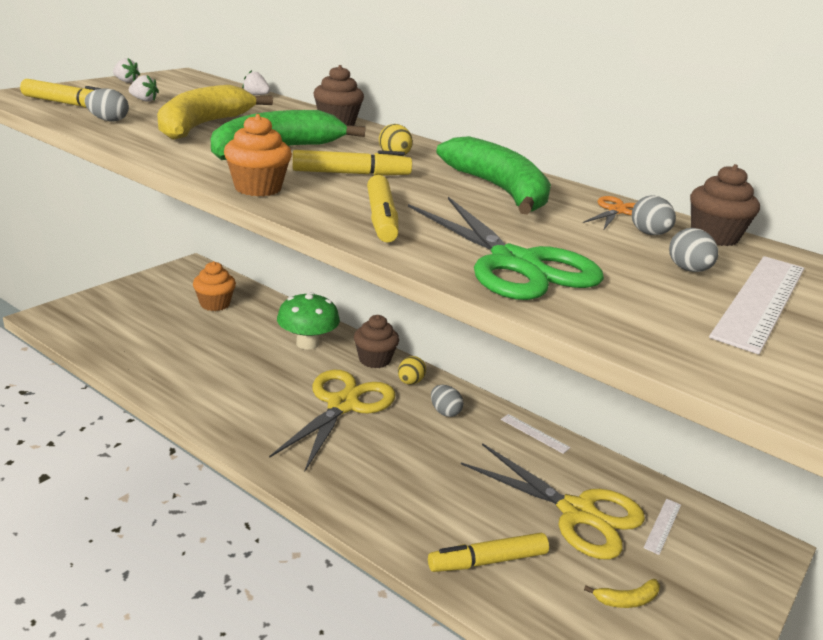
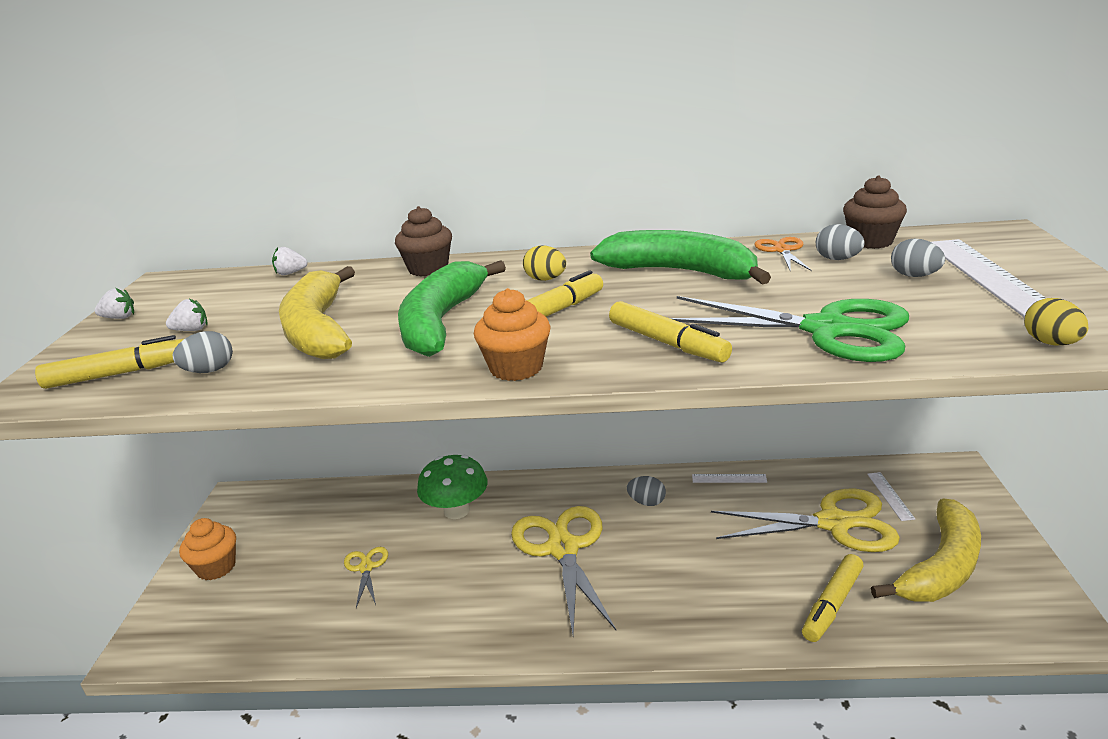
camera: 30 degrees left, 0 degrees up
(210, 344) = (366, 567): none -> yellow scissors
(215, 304) = (314, 524): orange cupcake -> orange cupcake (216, 567)
(374, 360) = (533, 491): brown cupcake -> none
(410, 382) = (587, 493): yellow egg -> yellow egg (1050, 343)
(627, 600) = (941, 567): yellow banana -> yellow banana, size x2.46

